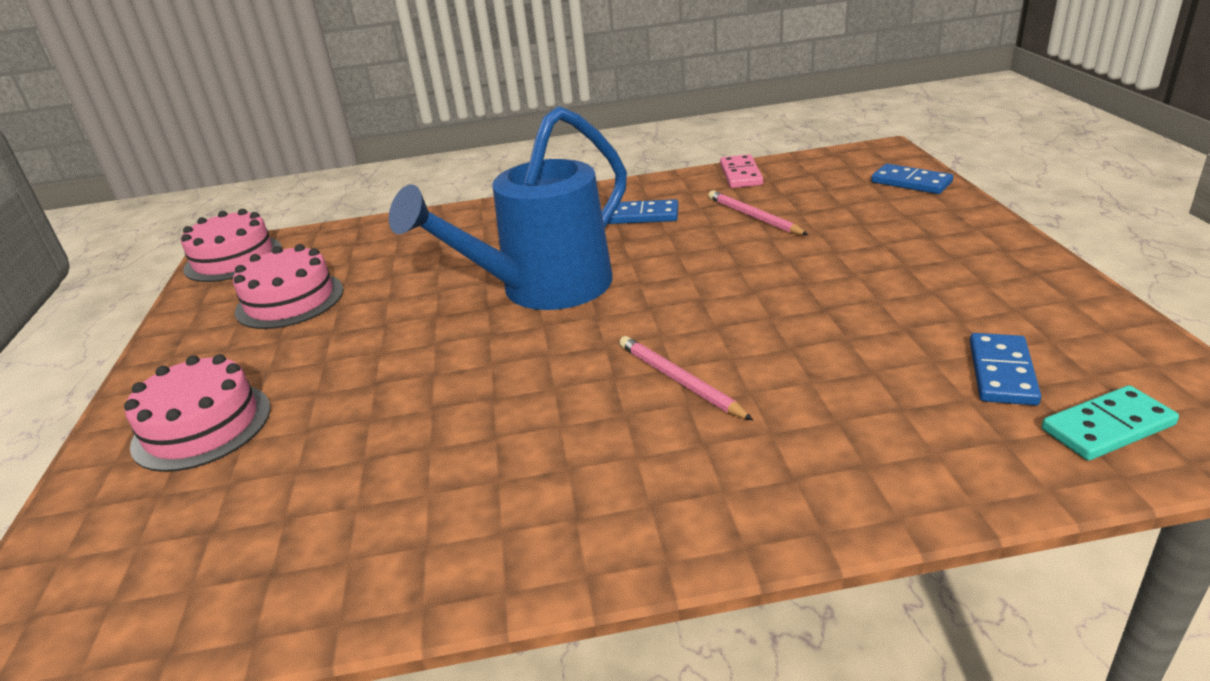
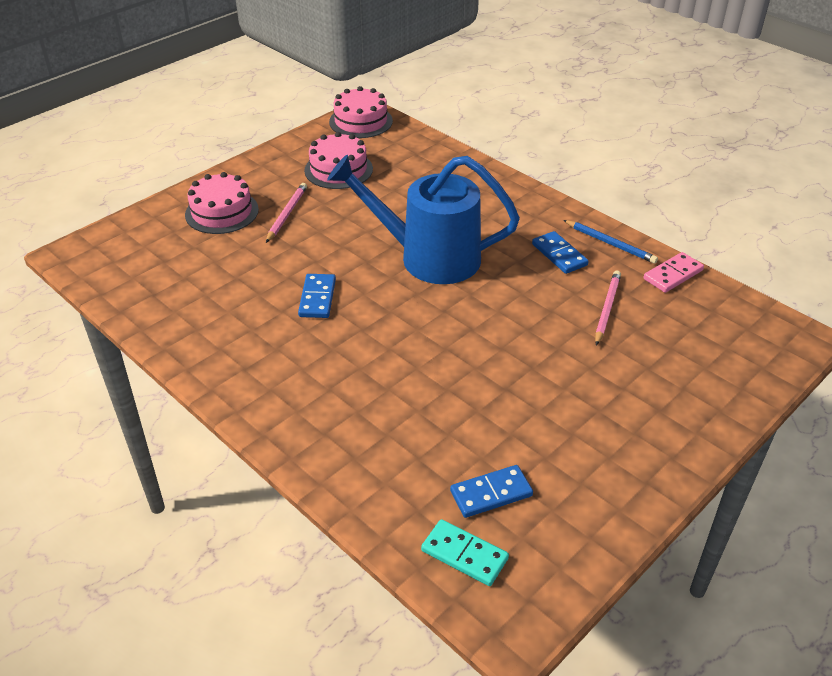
camera: 50 degrees right, 10 degrees up
(659, 188) = (610, 243): none -> blue pencil
(680, 381) = (377, 356): pink pencil -> pink pencil (287, 214)
(911, 182) = (750, 373): blue domino -> blue domino (317, 298)

